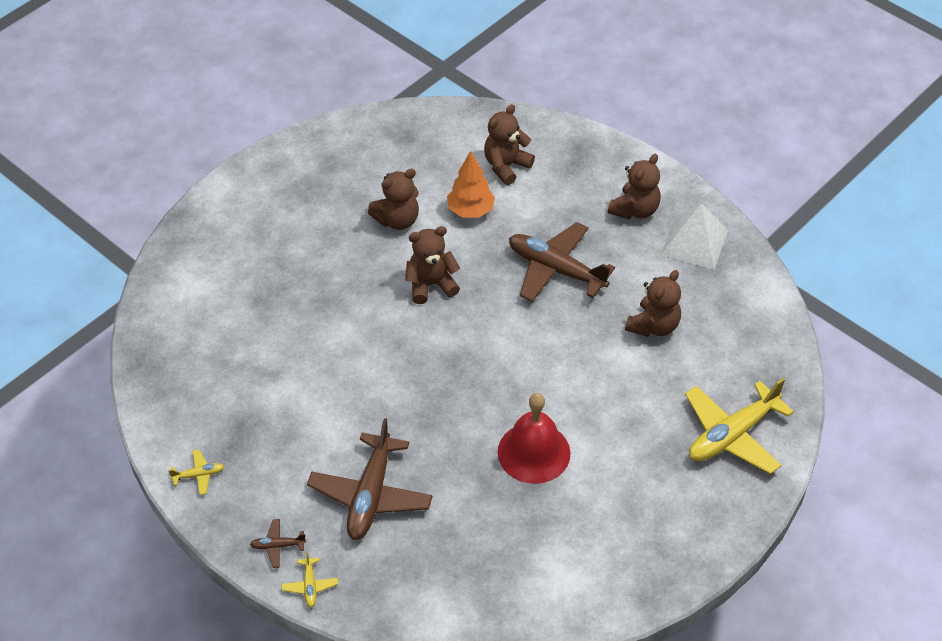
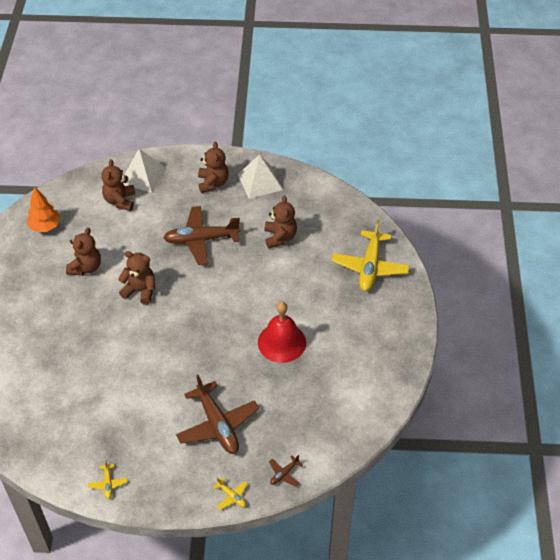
camera: 40 degrees left, 0 degrees up
(199, 475) = (108, 484): yellow plane -> yellow plane turned 135 degrees clockwise
(277, 546) = (192, 488): brown plane -> brown plane (284, 474)
(431, 285) = (140, 290): brown teddy bear -> brown teddy bear turned 75 degrees clockwise
(470, 211) = (123, 237): orange tree -> orange tree (45, 227)
(560, 152) = (143, 175): none -> white pyramid

